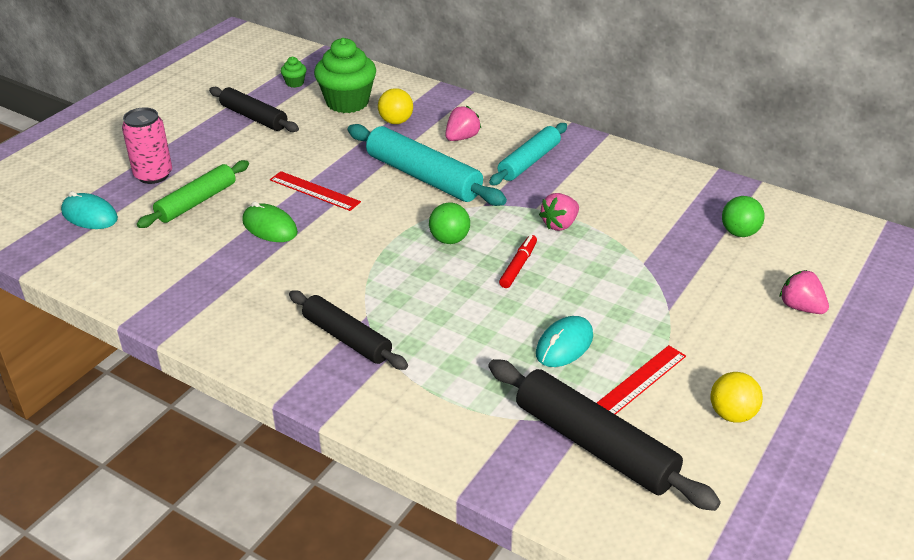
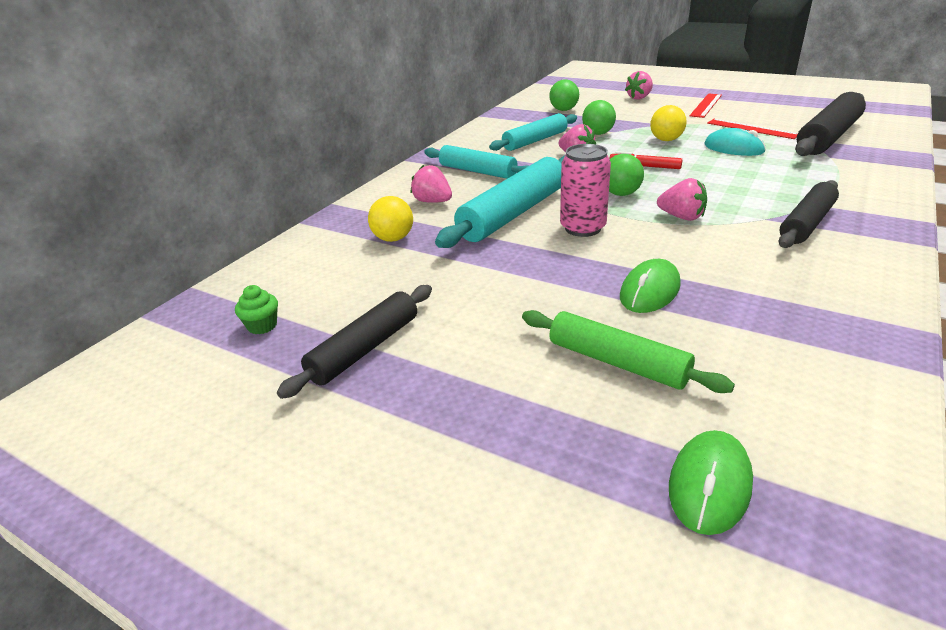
camera: 90 degrees left, 5 degrees down
(89, 215) = (709, 485): turquoise mouse -> green mouse
(153, 175) = (554, 428): pink can -> pink can (583, 228)
(314, 191) = (559, 271): red ruler -> red ruler (706, 105)
(347, 102) = (337, 275): green cupcake -> none
(386, 266) = (682, 217): none -> pink strawberry
(616, 201) = (535, 141): none -> turquoise rolling pin
(636, 248) = (598, 133): none -> green ball
(732, 414) = (758, 109): yellow ball -> yellow ball (666, 140)

